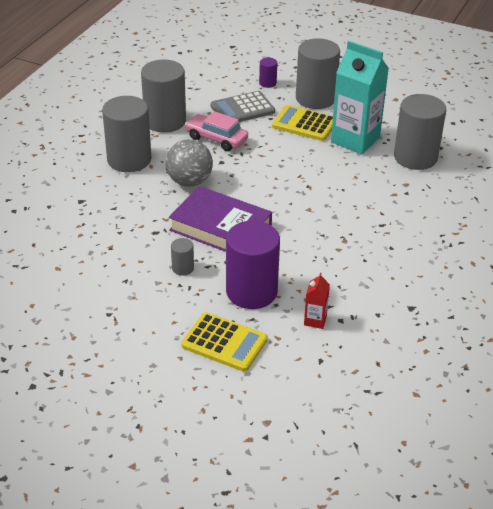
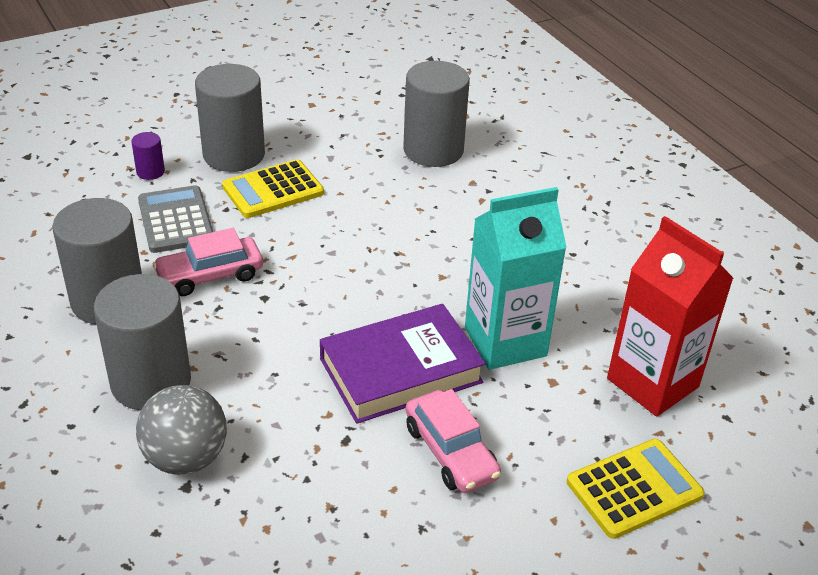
camera: 55 degrees left, 0 degrees up
(183, 268) = (450, 452): grey cylinder -> pink car
(189, 181) = (272, 348): grey ball -> grey ball (186, 458)
(242, 109) = (176, 220): grey calculator -> grey calculator turned 150 degrees clockwise
(251, 292) = (555, 410): purple cylinder -> none
(315, 320) = (652, 383): red carton -> red carton, size x2.30
(355, 140) = (351, 171): turquoise carton -> turquoise carton (505, 342)

